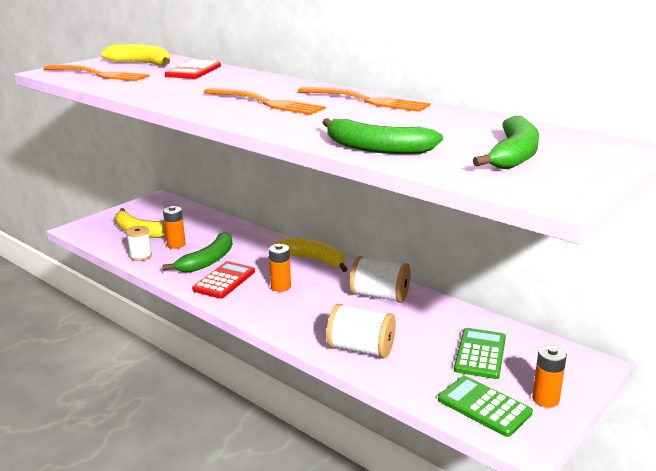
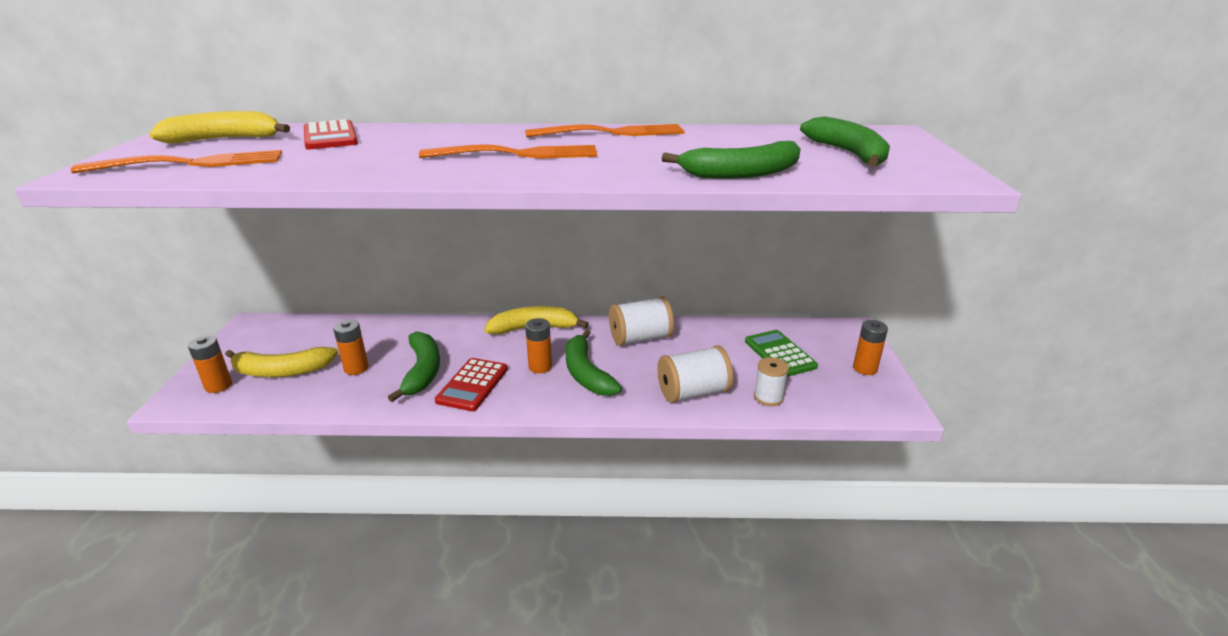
camera: 40 degrees left, 5 degrees up
(102, 228) = (218, 386): none -> orange battery
(140, 256) = (327, 398): white spool -> white spool (768, 397)
(224, 281) = (472, 385): red calculator -> red calculator turned 150 degrees counterclockwise
(304, 303) = (586, 373): none -> green banana
(484, 406) = (839, 394): green calculator -> none

